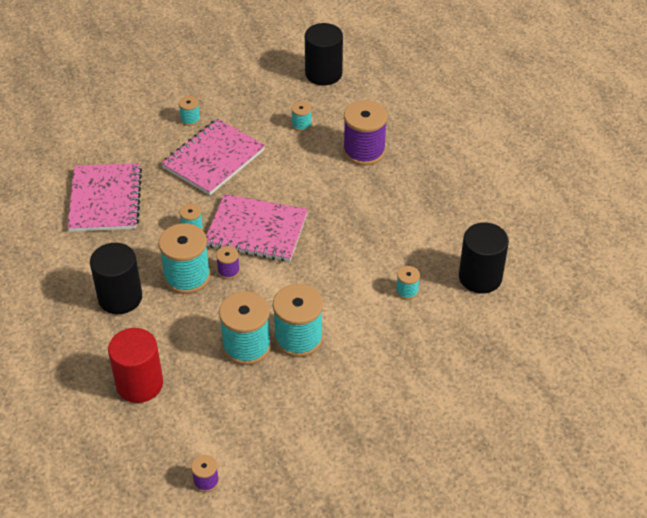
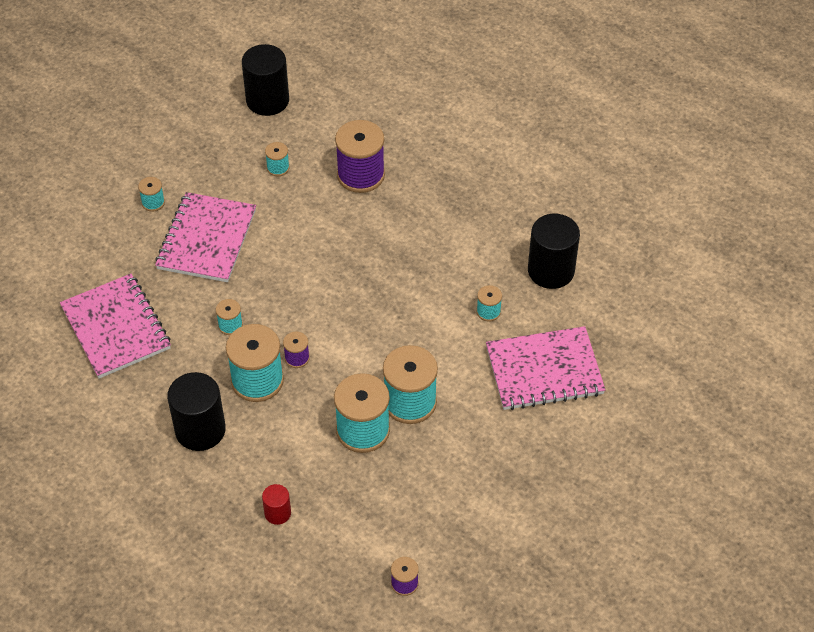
camera: 25 degrees left, 5 degrees up
(139, 384) = (277, 513): red cylinder -> red cylinder, size x0.51
(256, 230) = (300, 303): pink notebook -> pink notebook (544, 370)

